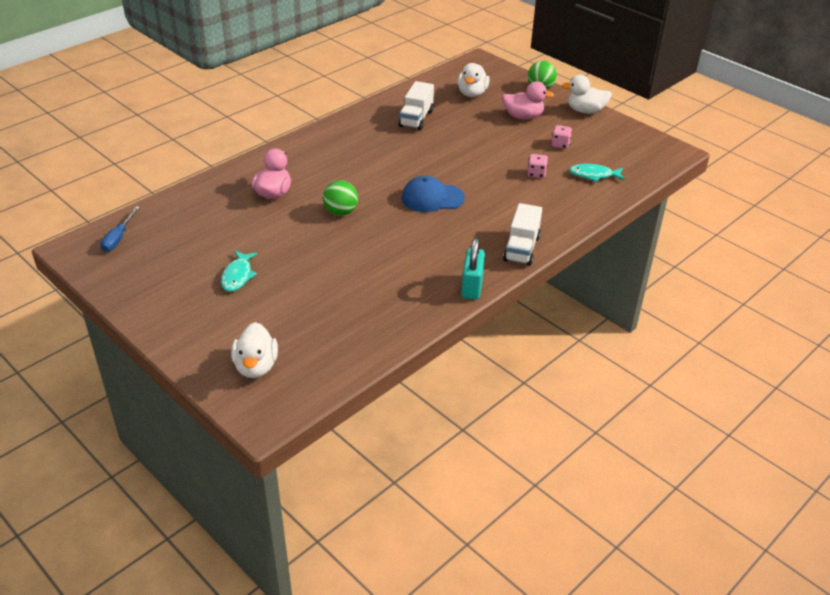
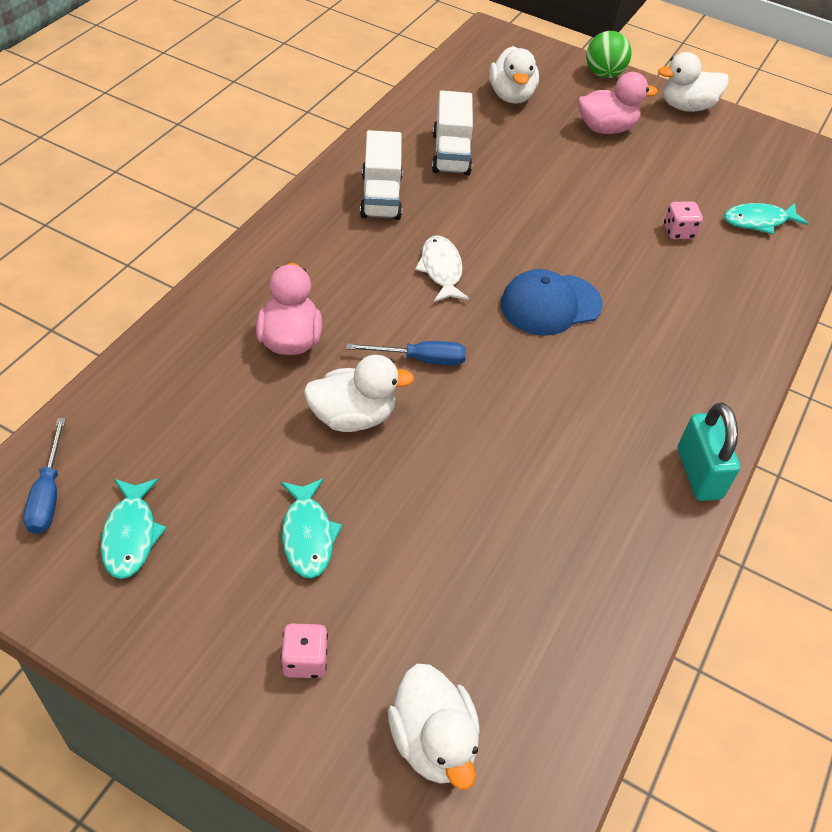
camera: 20 degrees left, 10 degrees up
(150, 261) = (131, 535): none -> turquoise fish
(289, 231) = (353, 417): none -> white duck
(341, 212) = (420, 359): green ball -> blue screwdriver
(377, 173) = (441, 270): none -> white fish
(521, 248) = (731, 380): white truck -> white truck (381, 196)
(560, 144) = (684, 172): pink dice -> pink dice (305, 660)

